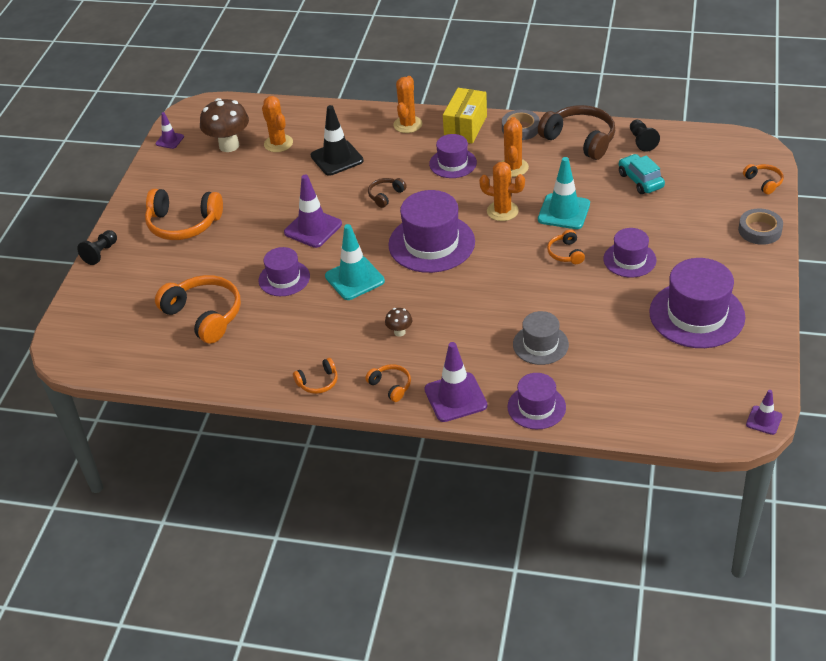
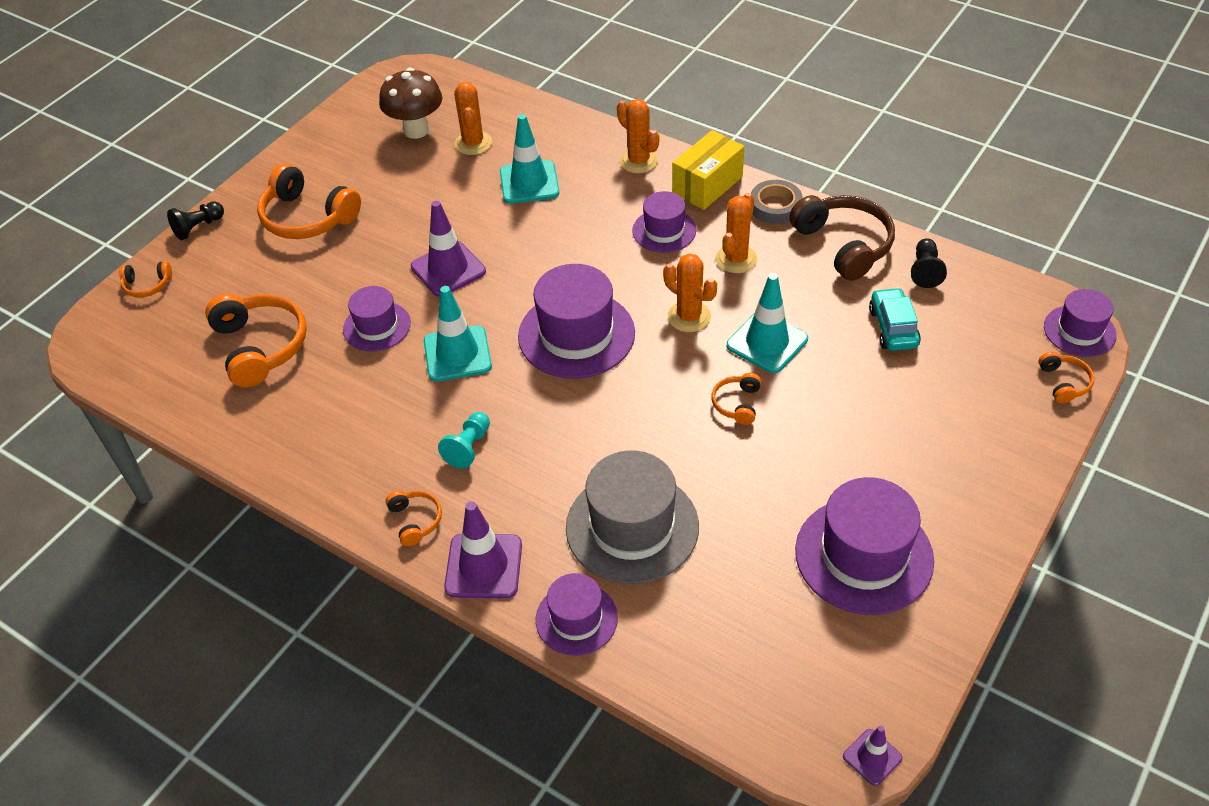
camera: 20 degrees right, 5 degrees up
(169, 140) = (355, 104): purple traffic cone -> none
(318, 382) = (334, 484): orange headphones -> orange headphones (147, 285)
(337, 158) = (529, 182): black traffic cone -> turquoise traffic cone
(385, 195) = (558, 251): brown headphones -> none
(399, 332) = (468, 447): brown mushroom -> turquoise pawn
(407, 124) = (638, 161): orange cactus -> orange cactus turned 75 degrees counterclockwise
(540, 344) = (632, 527): grey hat -> grey hat, size x1.71
(629, 259) = (816, 441): purple hat -> purple hat (1079, 331)
(759, 230) = (1020, 454): grey tape -> none

